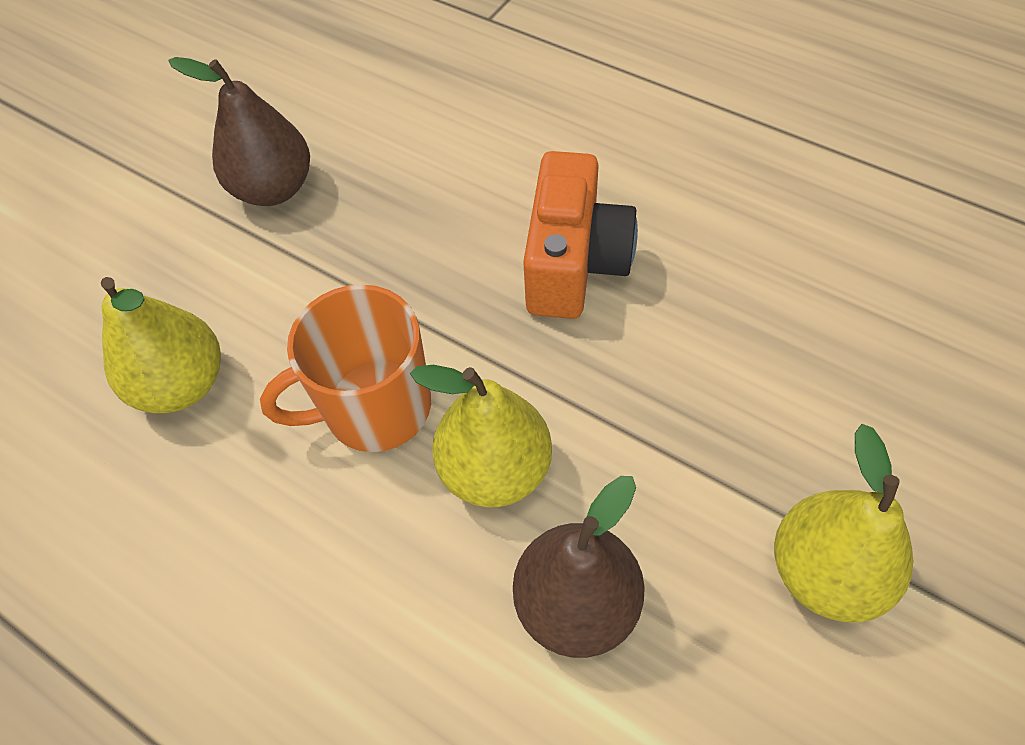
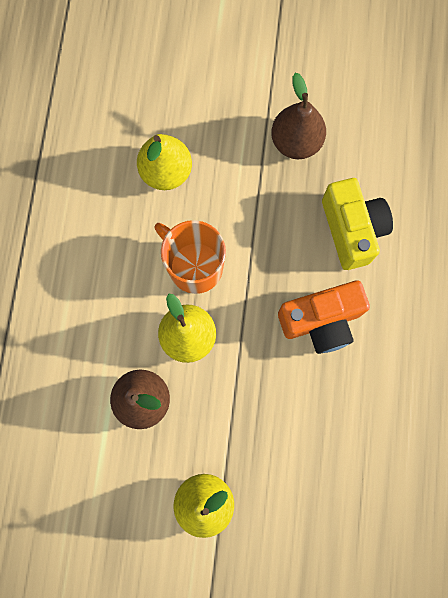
camera: 60 degrees right, 20 degrees up
(454, 173) = (352, 230): none -> yellow camera

